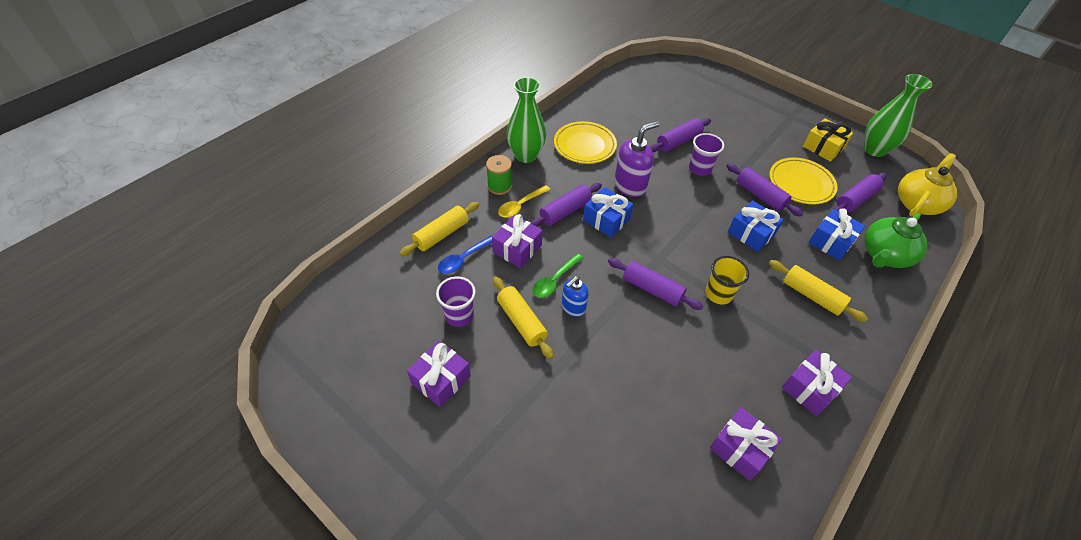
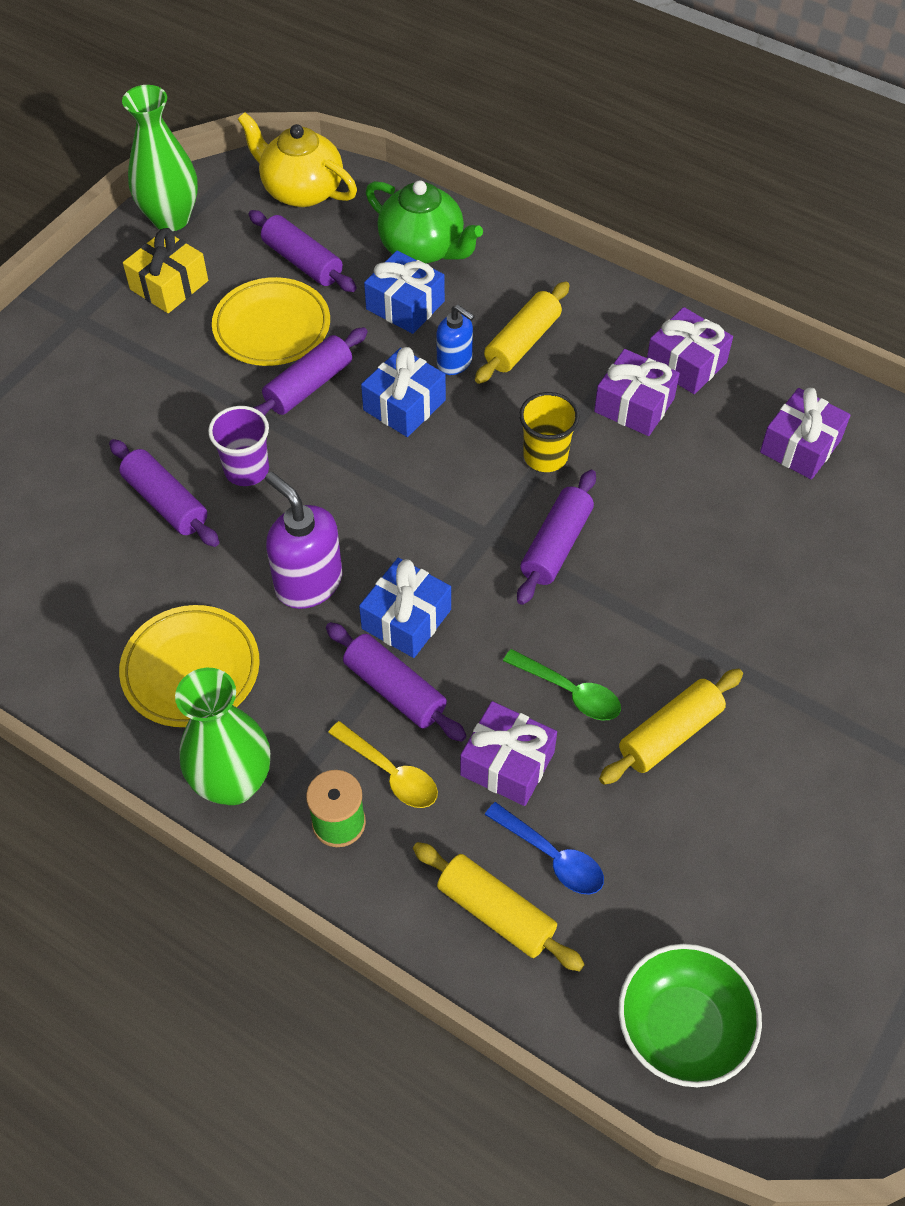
camera: 95 degrees left, 5 degrees up
(363, 296) = (682, 1027): none -> green bowl
(441, 379) = (815, 841): purple gift -> purple gift (634, 405)
(459, 315) = (683, 838): purple cup -> none
(573, 307) = (621, 658): blue soap dispenser -> blue soap dispenser (455, 362)

